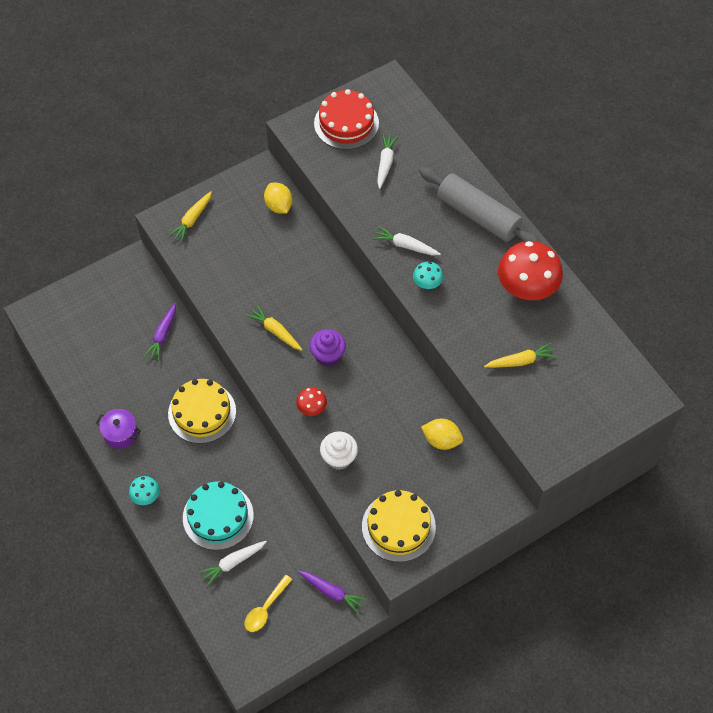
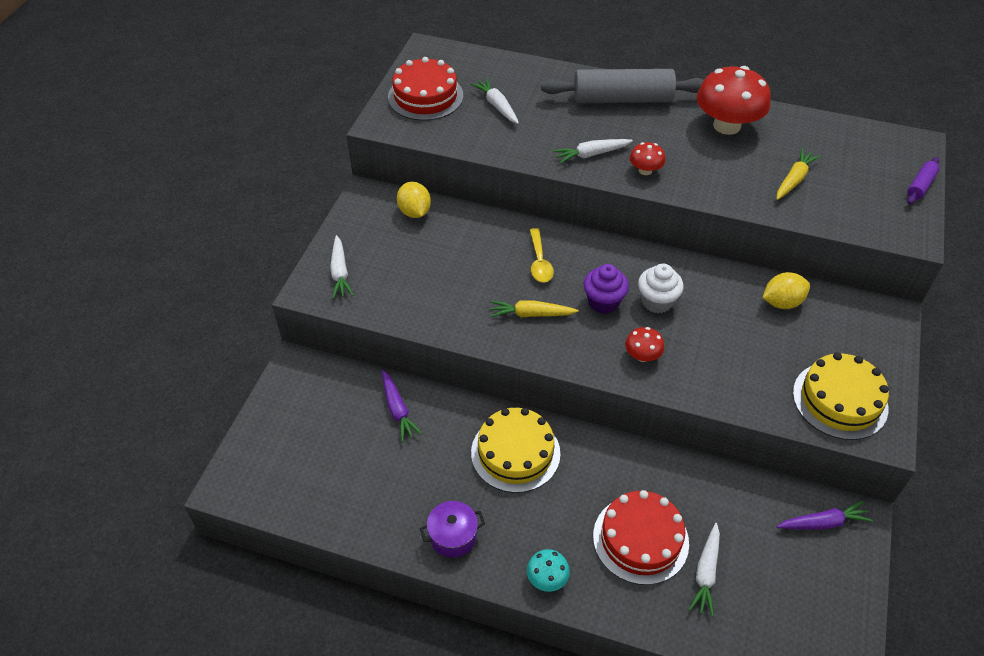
camera: 40 degrees left, 10 degrees down
(192, 220) = (340, 272): yellow carrot -> white carrot
(218, 516) = (640, 539): turquoise cake -> red cake
(265, 609) = (786, 591): yellow spoon -> yellow spoon (539, 262)
(278, 206) = (414, 212): yellow lemon -> yellow lemon turned 45 degrees clockwise
(339, 458) = (718, 381): white cupcake -> white cupcake (657, 302)
(427, 283) = (645, 170): turquoise mushroom -> red mushroom
(605, 429) = (920, 186): none -> purple rolling pin

